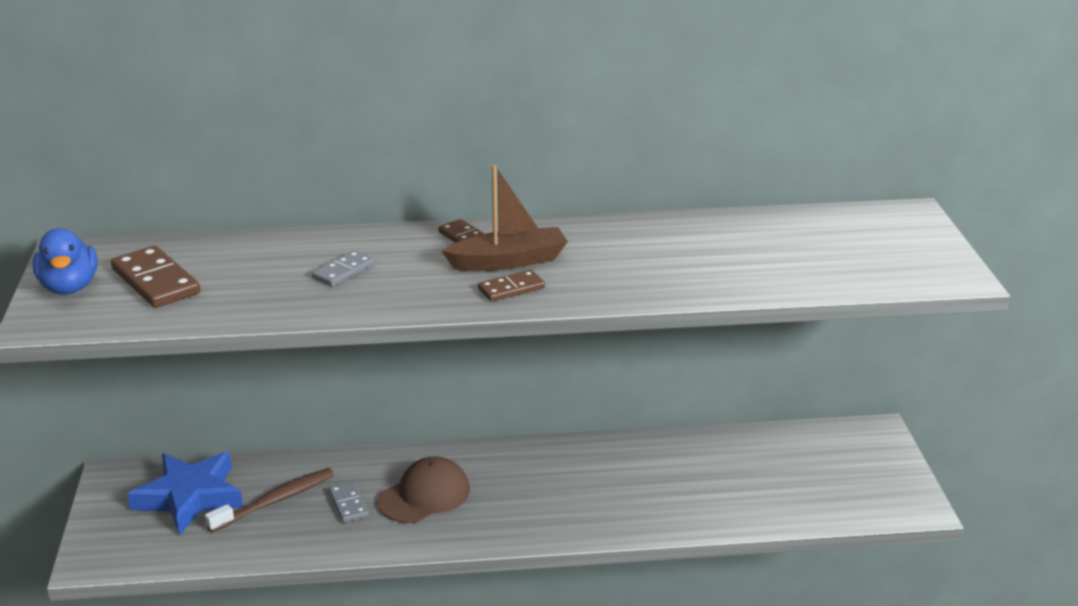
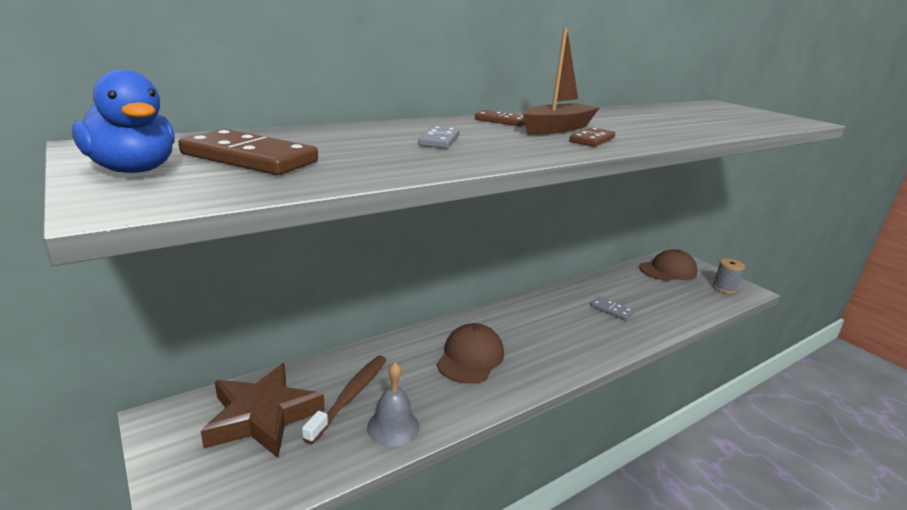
camera: 30 degrees left, 5 degrees down
(190, 497) = (263, 416): blue star -> brown star
(289, 539) = (393, 427): none -> grey bell
(348, 504) = (417, 381): grey domino -> grey domino (611, 310)
(829, 448) = (668, 270): none -> brown cap
(880, 495) = (724, 288): none -> grey spool

